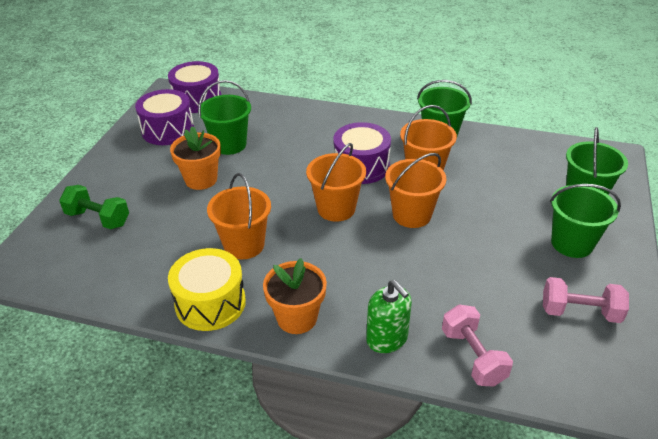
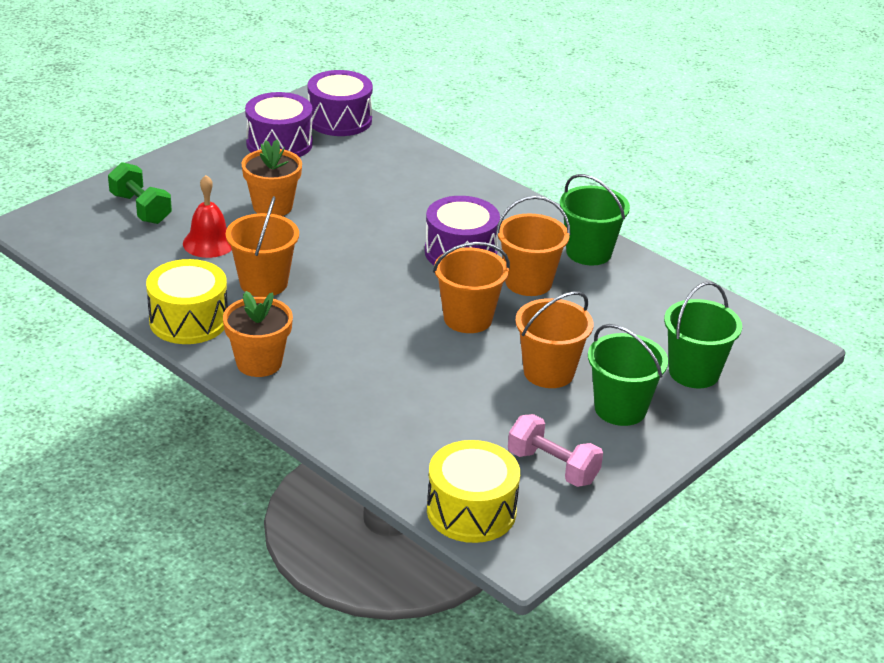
camera: 25 degrees right, 5 degrees down
(175, 227) = (209, 243): none -> red bell
(229, 144) = (333, 181): green bucket -> none
(336, 209) = (390, 284): orange bucket -> orange bucket (548, 372)
(387, 338) = (329, 411): green soap dispenser -> none
(472, 357) = (398, 457): pink dumbbell -> none
(567, 381) = (471, 511): none -> yellow drum

